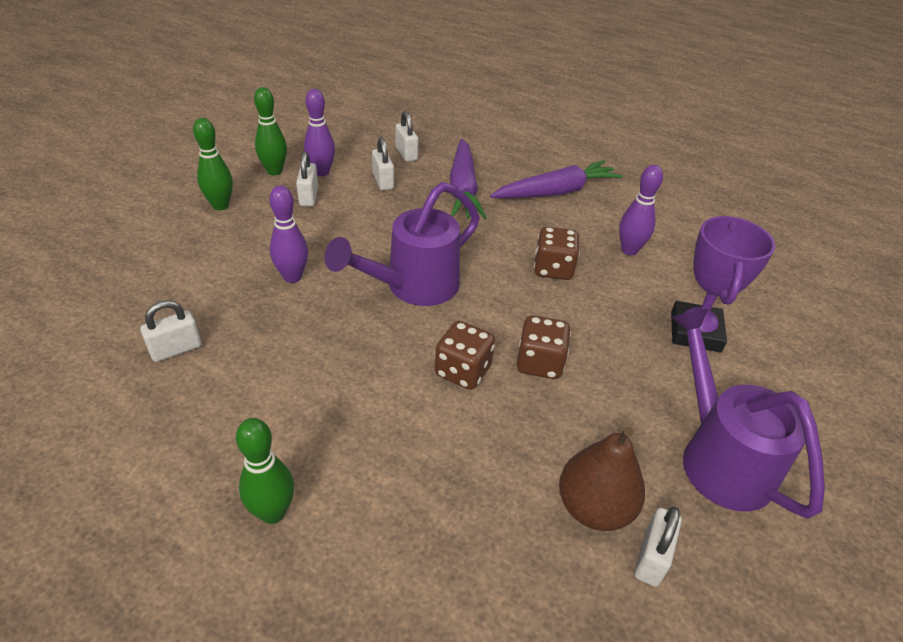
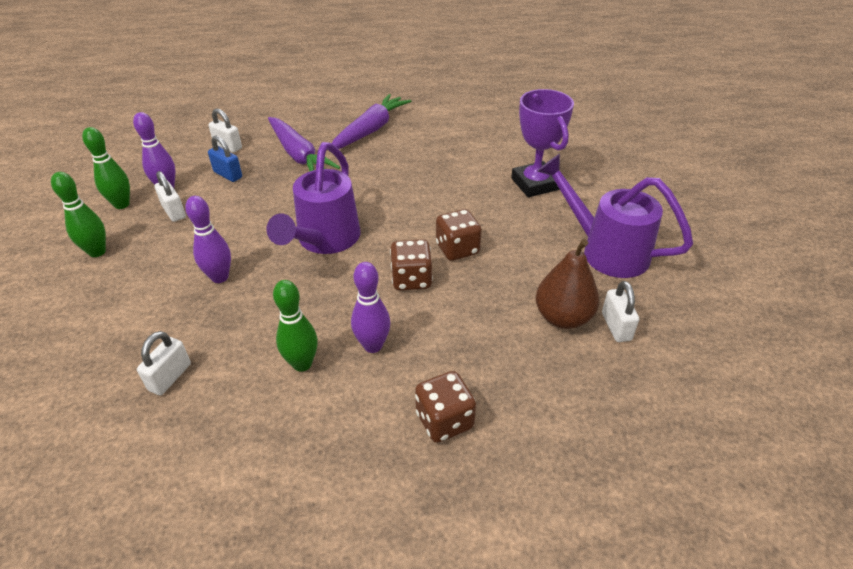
camera: 30 degrees left, 0 degrees up
(273, 512) = (363, 440): green bowling pin -> green bowling pin (302, 364)
(383, 181) = (228, 175): white padlock -> blue padlock
(553, 269) = (413, 184): brown dice -> brown dice (444, 421)
(629, 250) = (453, 150): purple bowling pin -> purple bowling pin (373, 345)

